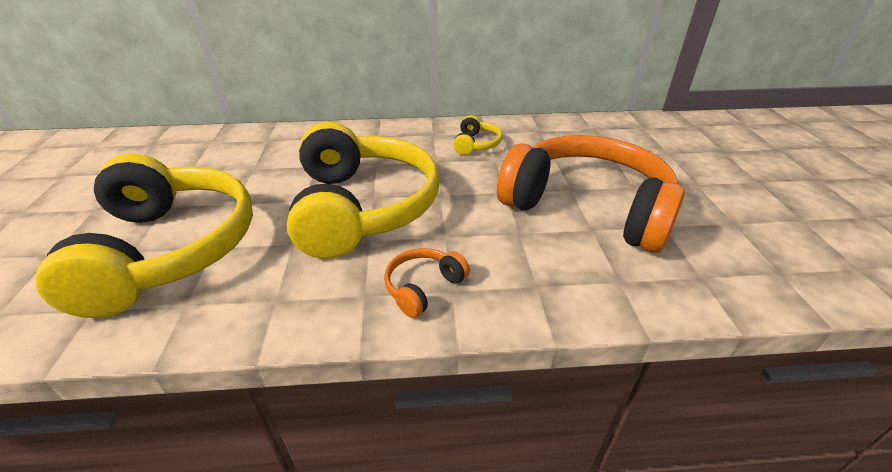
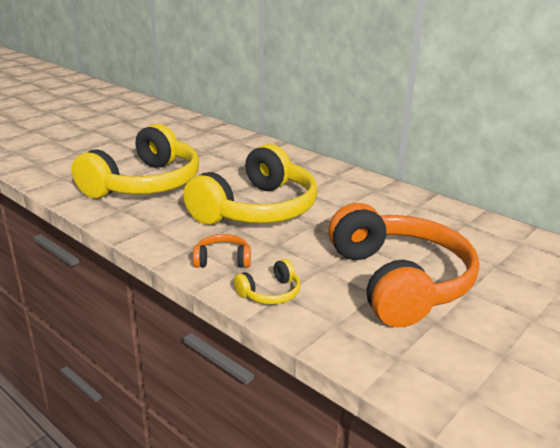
camera: 45 degrees right, 10 degrees down
(476, 144) = (394, 209): yellow headphones -> yellow headphones (270, 293)

